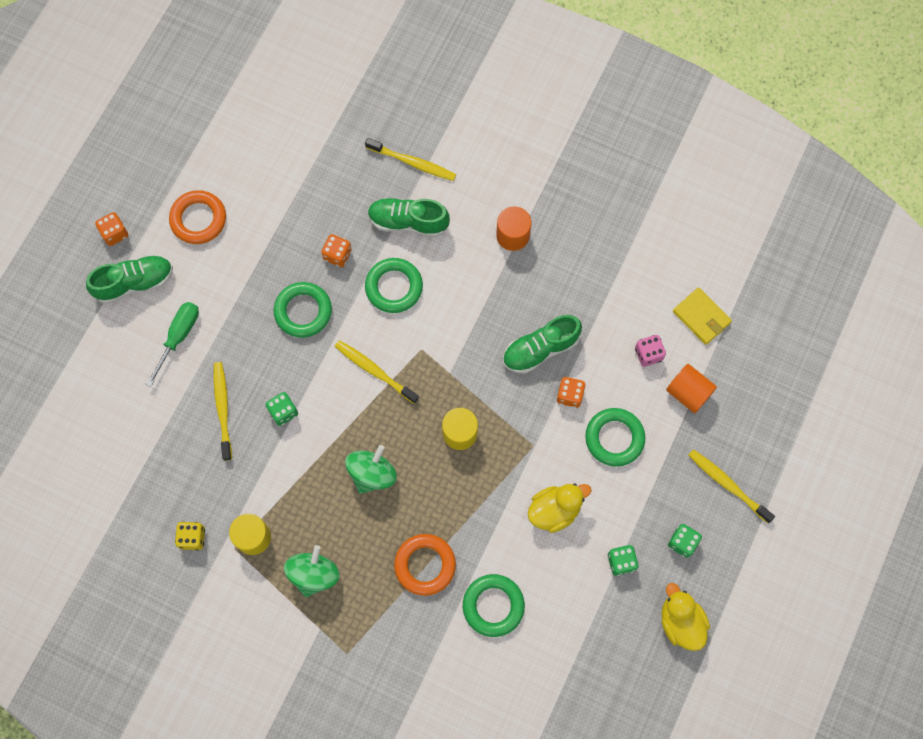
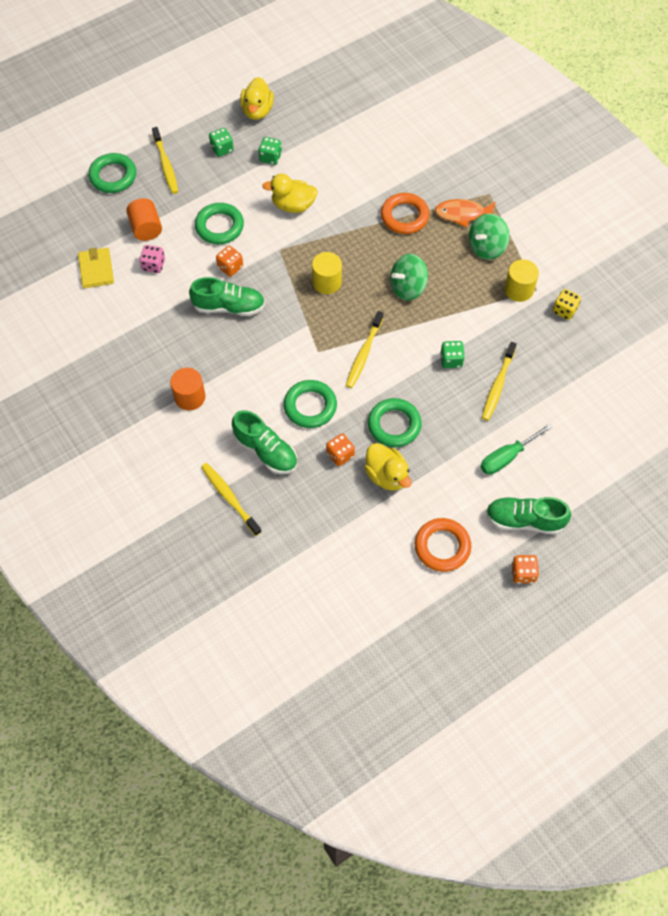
camera: 150 degrees left, 10 degrees down
(283, 258) = (387, 475): none -> yellow duck
(362, 606) = (462, 214): none -> orange fish
(374, 371) = (363, 354): yellow toothbrush -> yellow toothbrush turned 45 degrees clockwise
(493, 606) = (373, 173): green ring -> green ring (113, 176)

